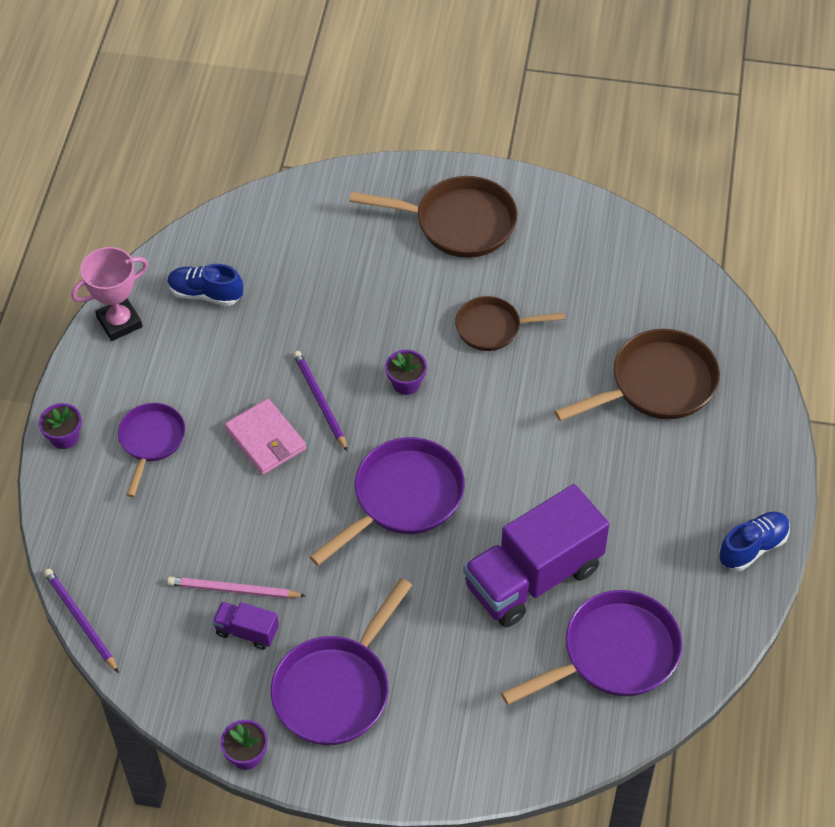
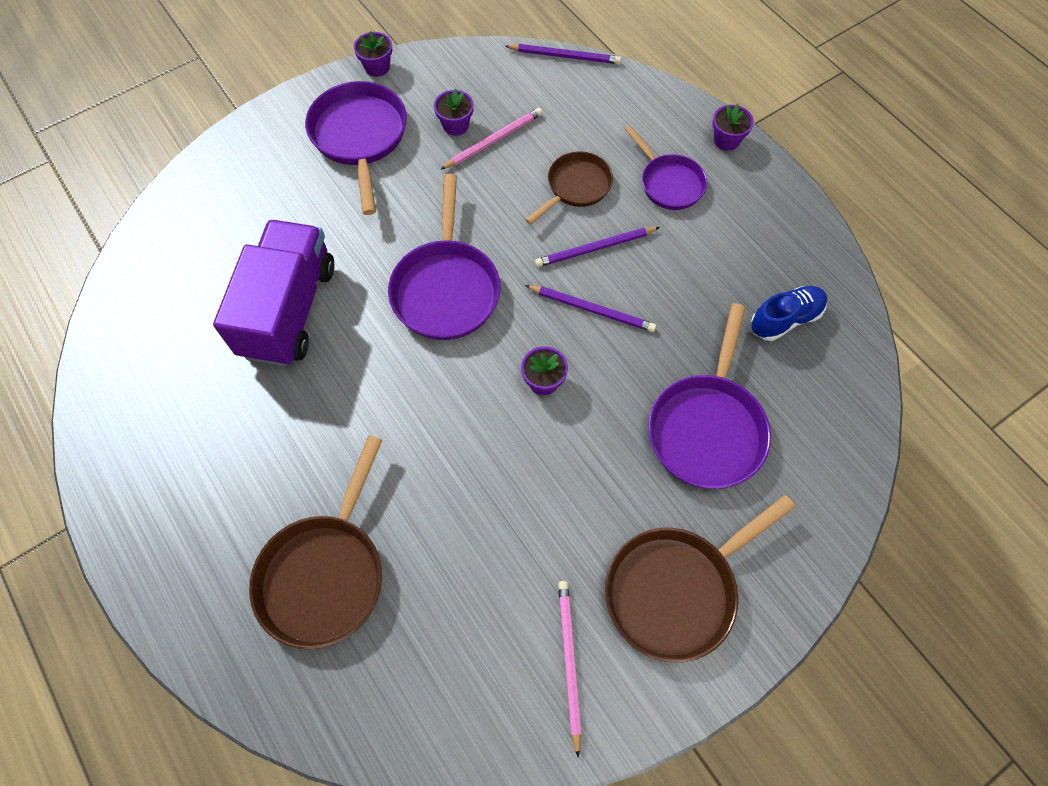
camera: 135 degrees right, 10 degrees up
(119, 322) = (809, 243): pink trophy -> none
(247, 631) = (455, 125): purple truck -> purple flower pot
(265, 439) = (595, 248): pink wallet -> purple pencil
(492, 328) = (527, 499): brown pan -> brown pan (576, 187)
(555, 239) = (569, 661): none -> pink pencil
(613, 654) = (178, 303): purple pan -> purple pan (707, 427)
(753, 547) = (118, 480): blue shoe -> none

